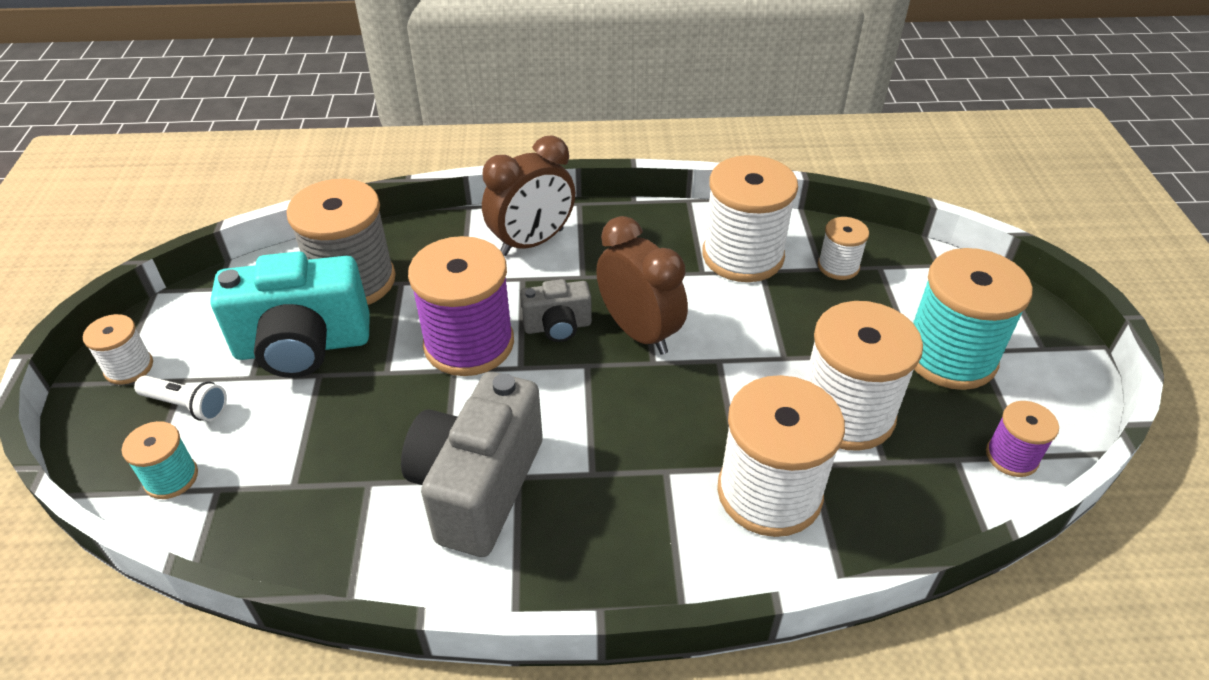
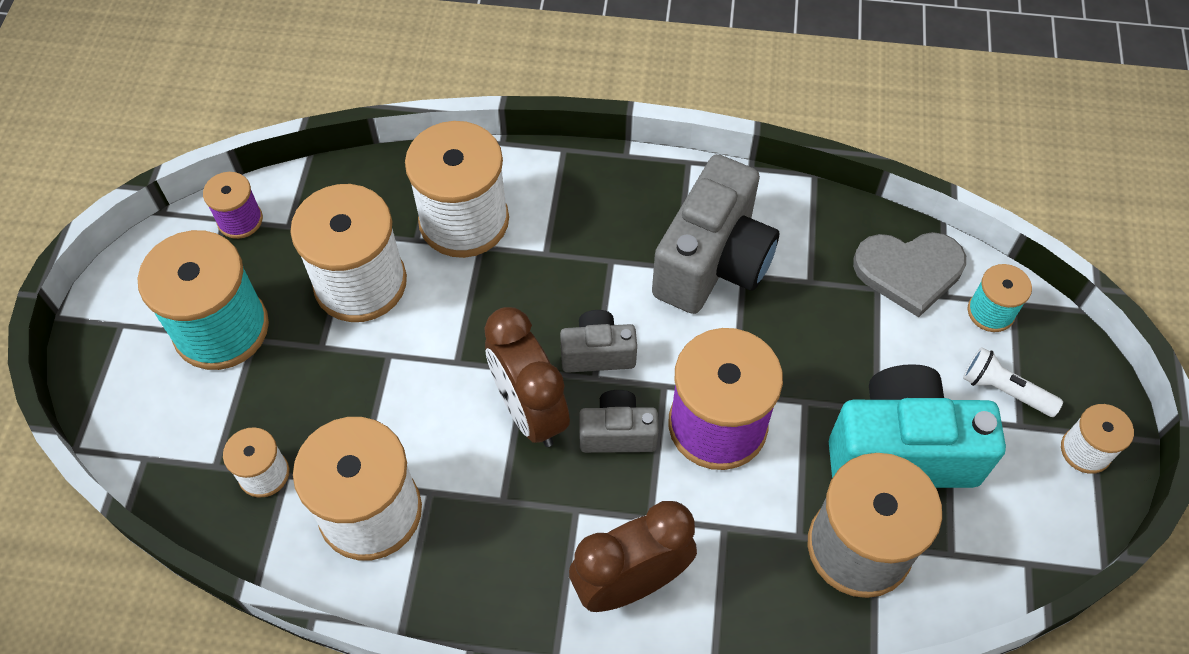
camera: 170 degrees left, 15 degrees up
(251, 509) = (909, 271): none -> grey heart
(588, 384) = (598, 353): none -> grey camera

